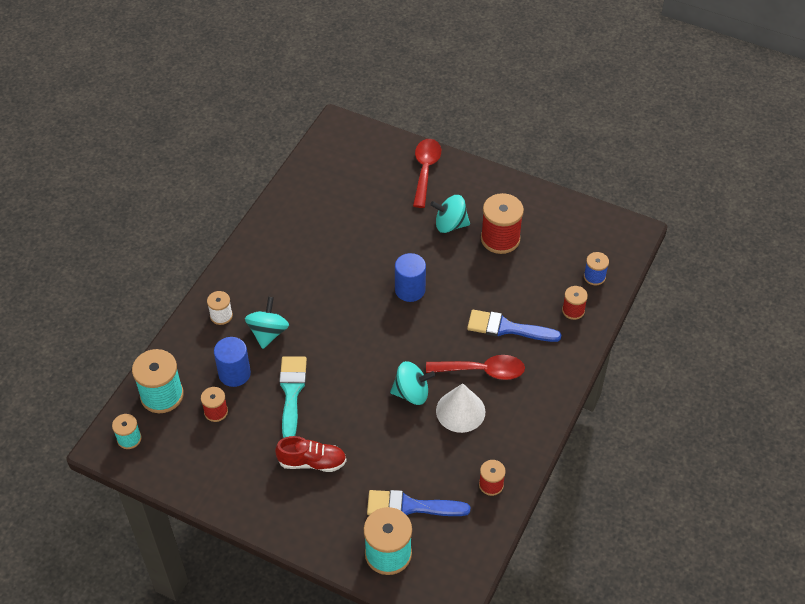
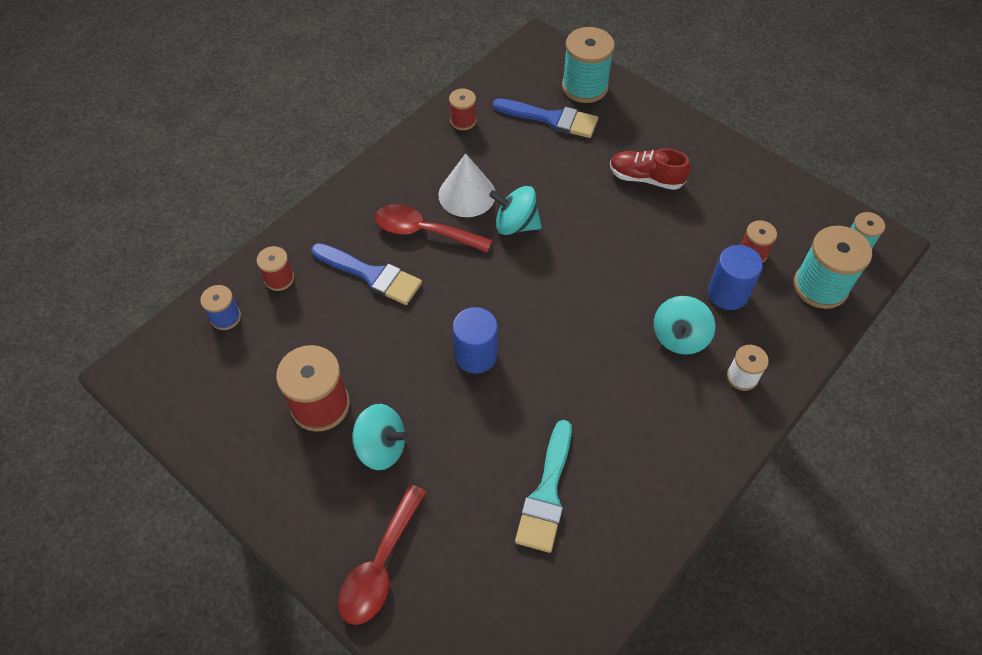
camera: 165 degrees left, 5 degrees up
(292, 392) = (658, 256): turquoise brush -> turquoise brush (547, 493)

